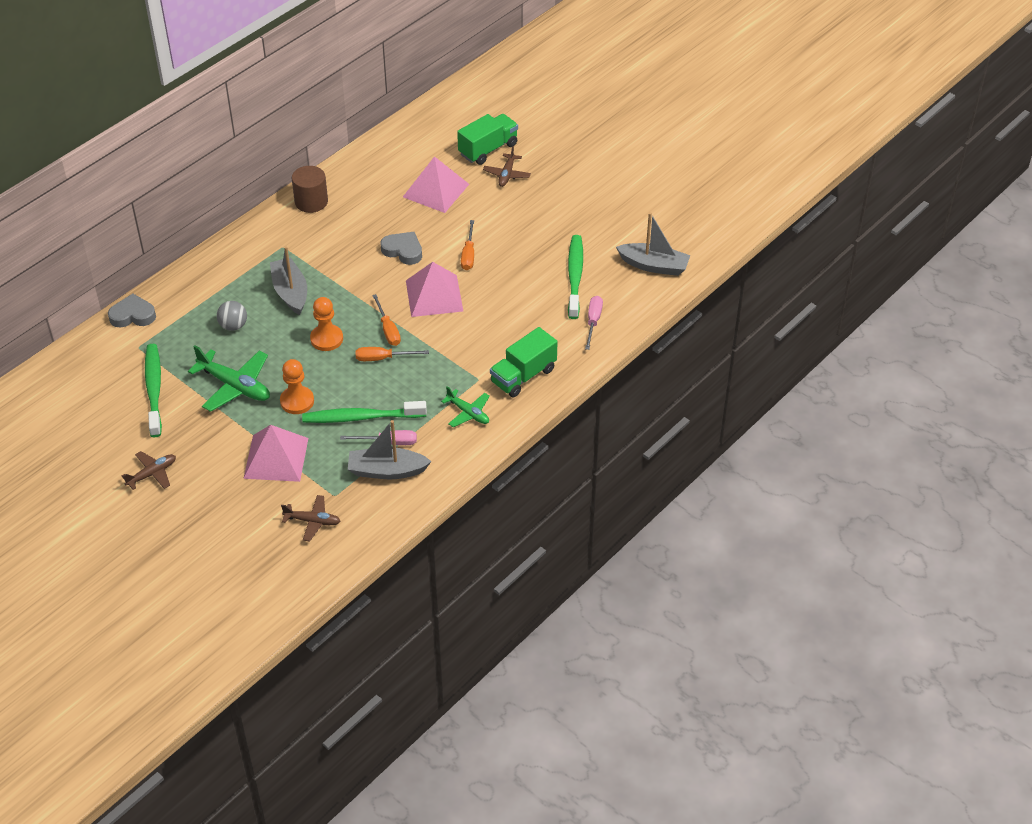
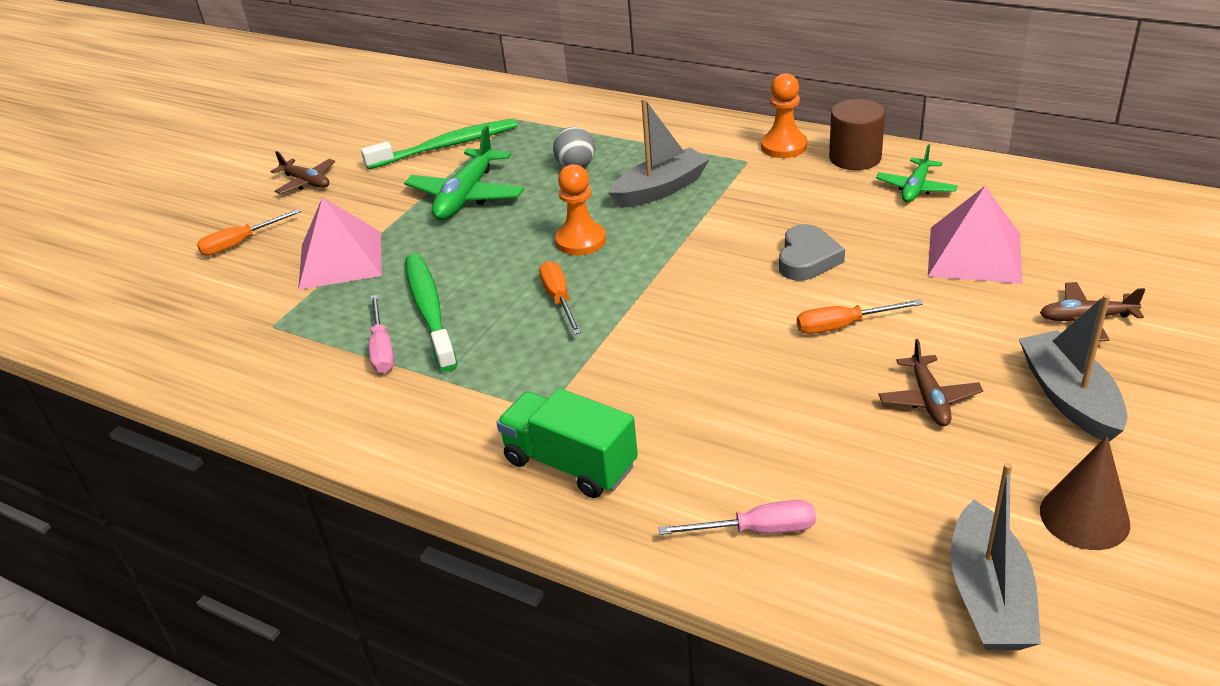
camera: 80 degrees right, 10 degrees down
(133, 315) = (566, 101): grey heart -> none
(297, 401) = (450, 248): orange pawn -> orange pawn (784, 146)
(313, 521) = (223, 319): brown plane -> brown plane (929, 399)
(387, 471) = (323, 362): grey boat -> grey boat (1069, 397)
(388, 329) = (623, 288): orange screwdriver -> orange screwdriver (240, 243)
(434, 296) = (722, 314): pink pyramid -> none
(468, 413) = (462, 417): green plane -> green plane (916, 188)
(488, 149) = (1132, 282): green truck -> none
(575, 276) = (873, 472): green toothbrush -> none
(625, 225) = (1084, 517): none -> brown cone

